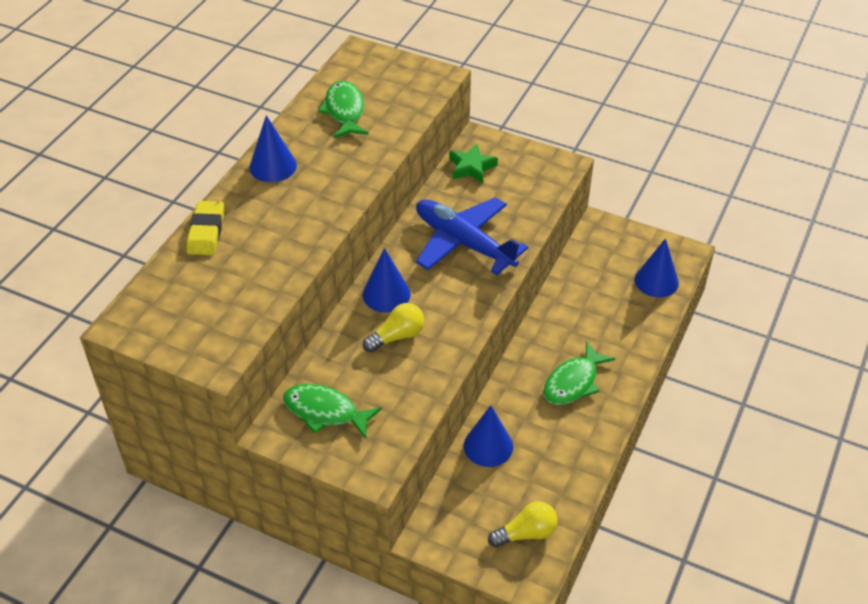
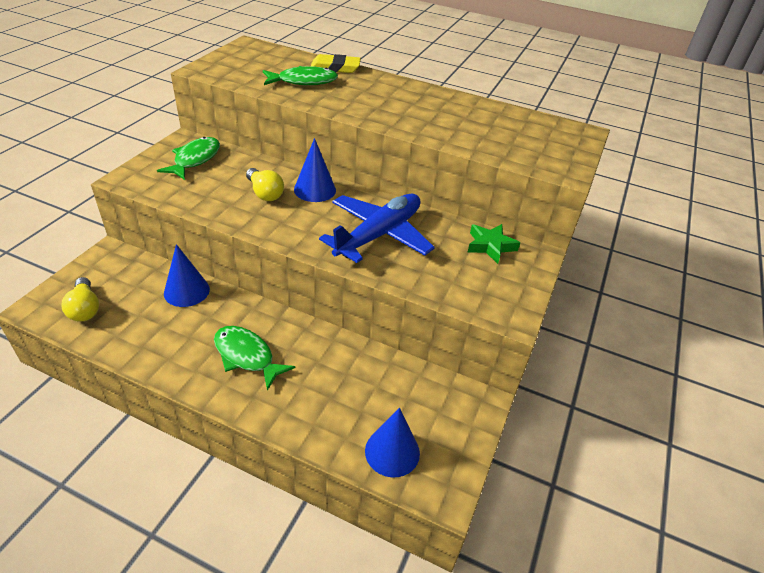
camera: 85 degrees right, 5 degrees down
(273, 166) = (411, 91): blue cone -> none
(344, 111) = (491, 121): green fish -> green fish (303, 81)

